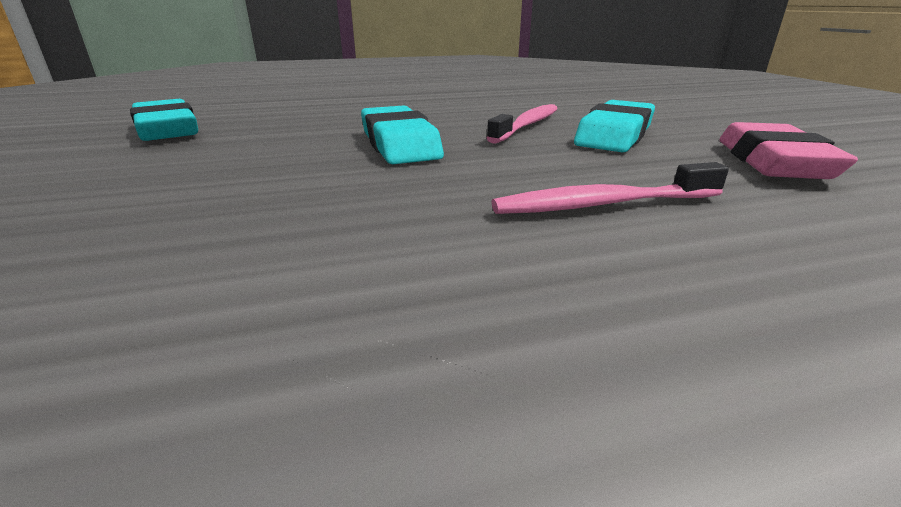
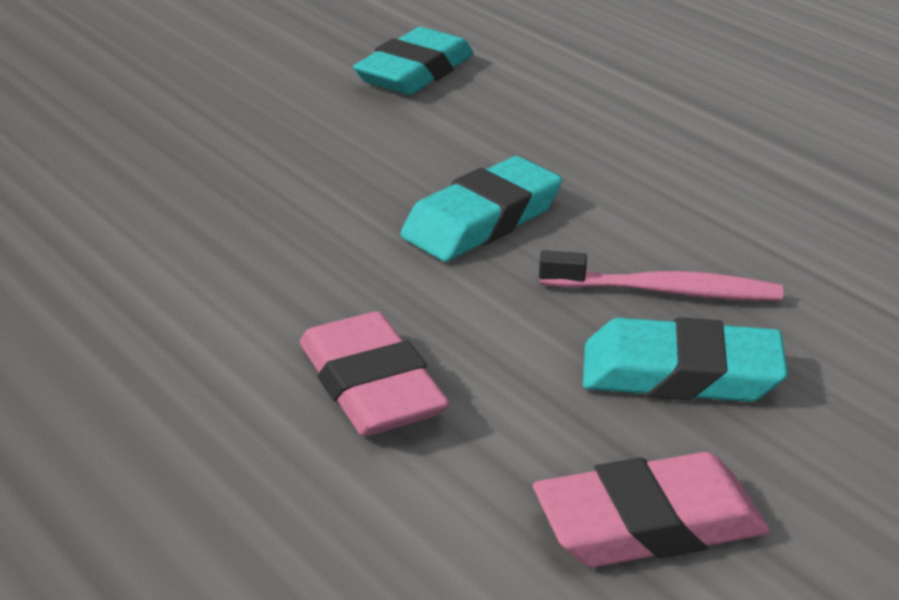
camera: 65 degrees right, 5 degrees up
(602, 204) = (371, 386): pink toothbrush -> pink eraser

